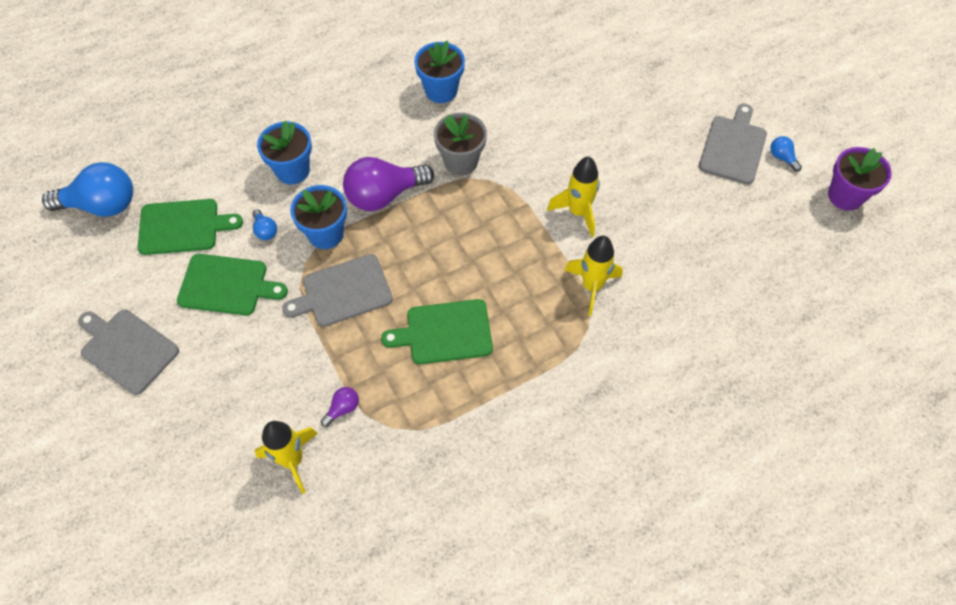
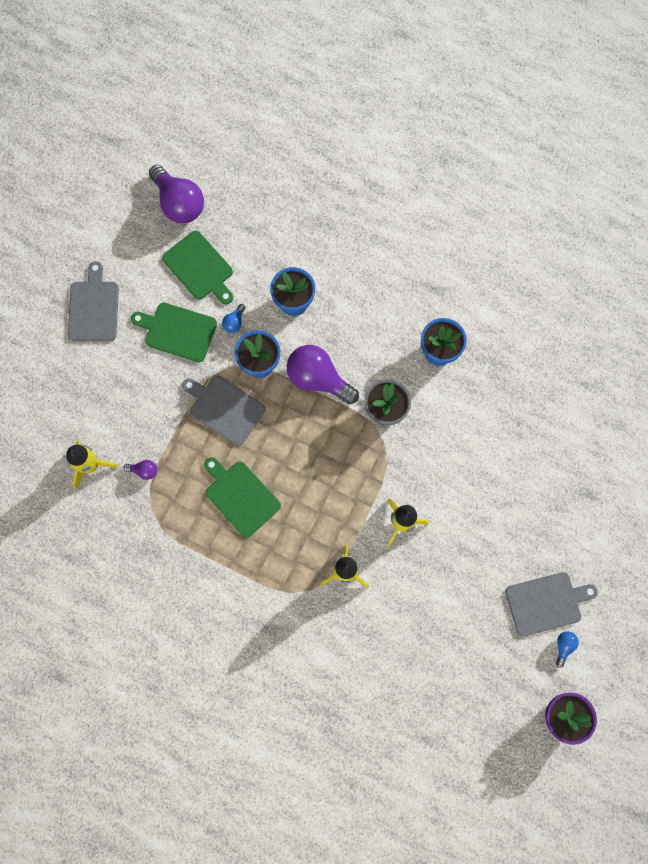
camera: 55 degrees right, 15 degrees up
(102, 205) = (179, 203): blue light bulb -> purple light bulb
(227, 285) = (178, 331): green cutting board -> green cutting board turned 135 degrees clockwise

